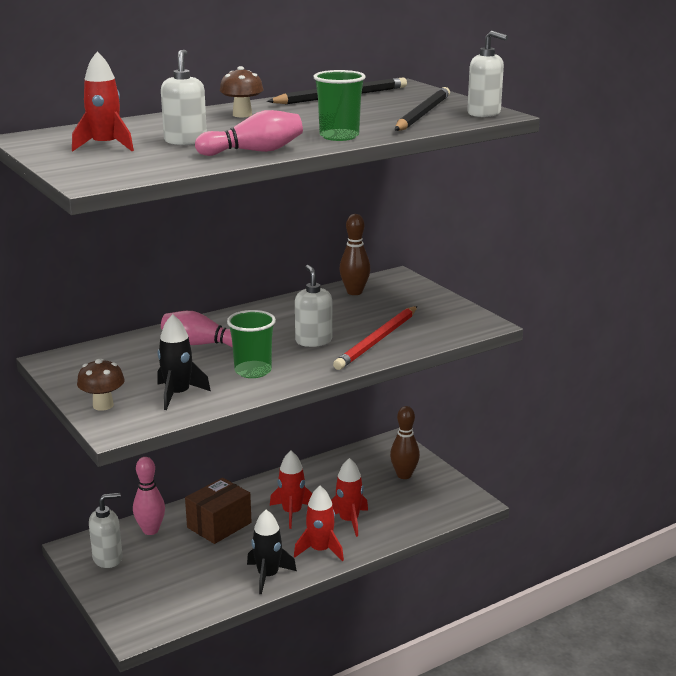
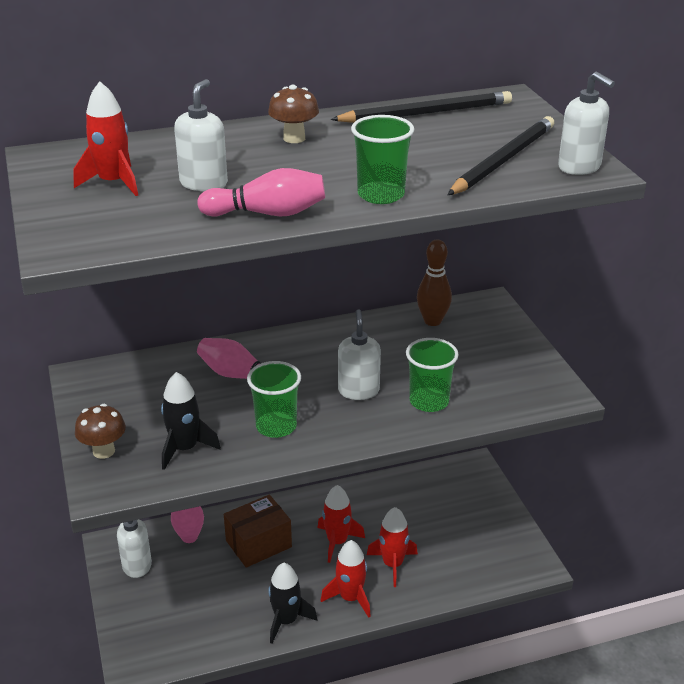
camera: 15 degrees right, 10 degrees up
(377, 340) = (429, 401): red pencil -> green cup
(404, 475) = (471, 513): brown bowling pin -> none

